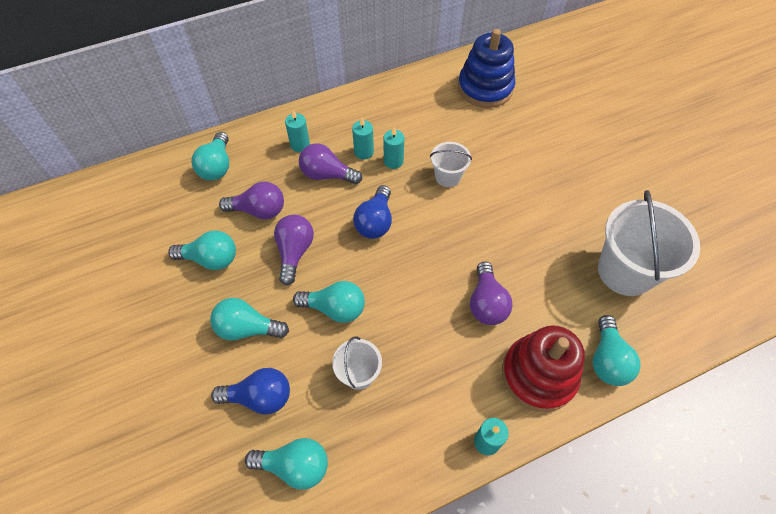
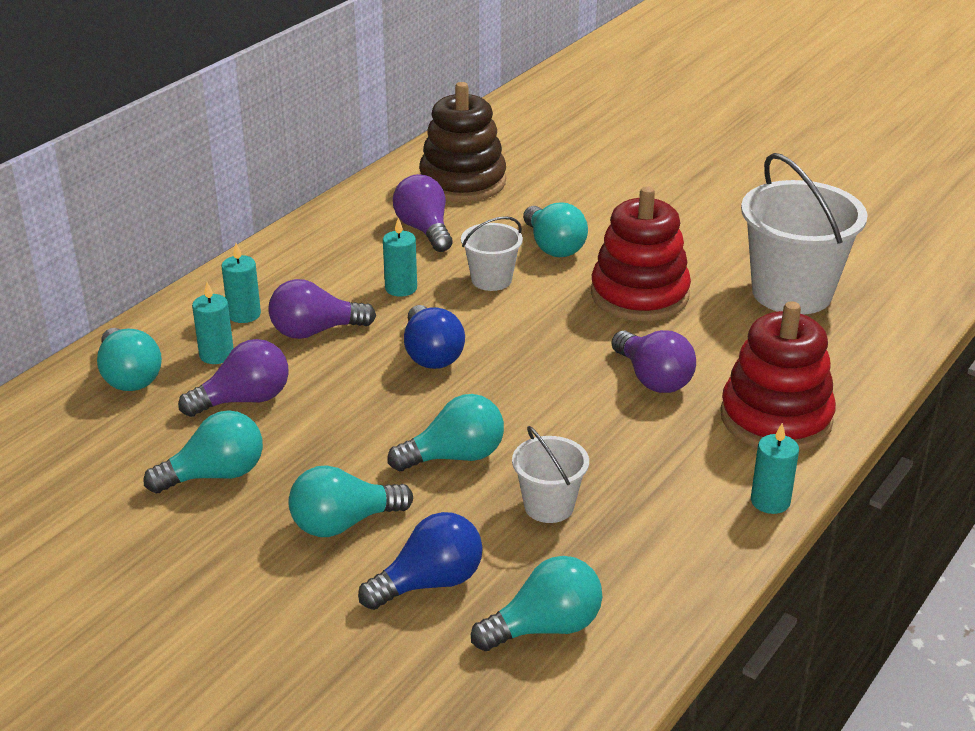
camera: 30 degrees left, 25 degrees down
(295, 252) = (341, 423): purple light bulb -> purple light bulb (424, 230)
(364, 152) = (349, 292): turquoise candle -> turquoise candle (216, 355)
(485, 88) = (462, 182): blue stacking toy -> brown stacking toy
(526, 229) = (639, 295): none -> red stacking toy
(607, 360) = (841, 375): turquoise light bulb -> turquoise light bulb (553, 247)

